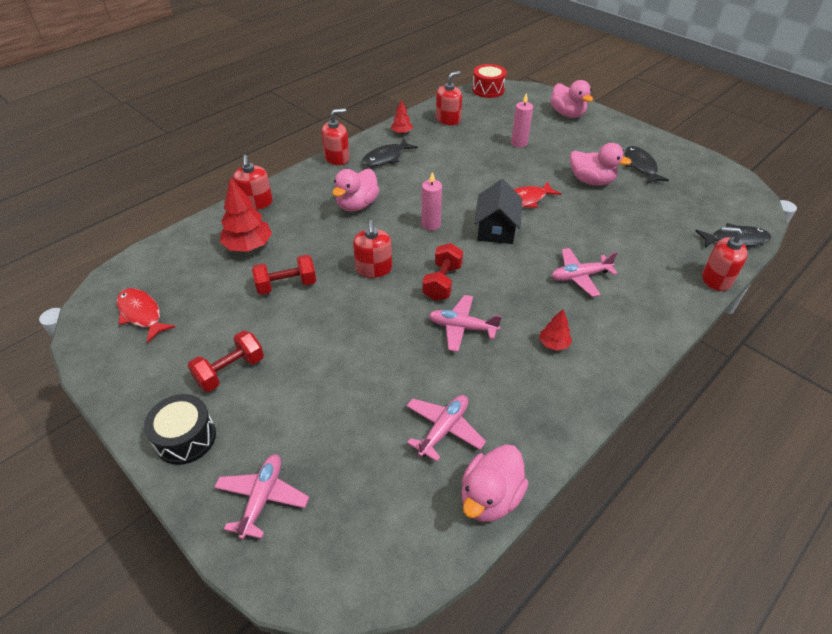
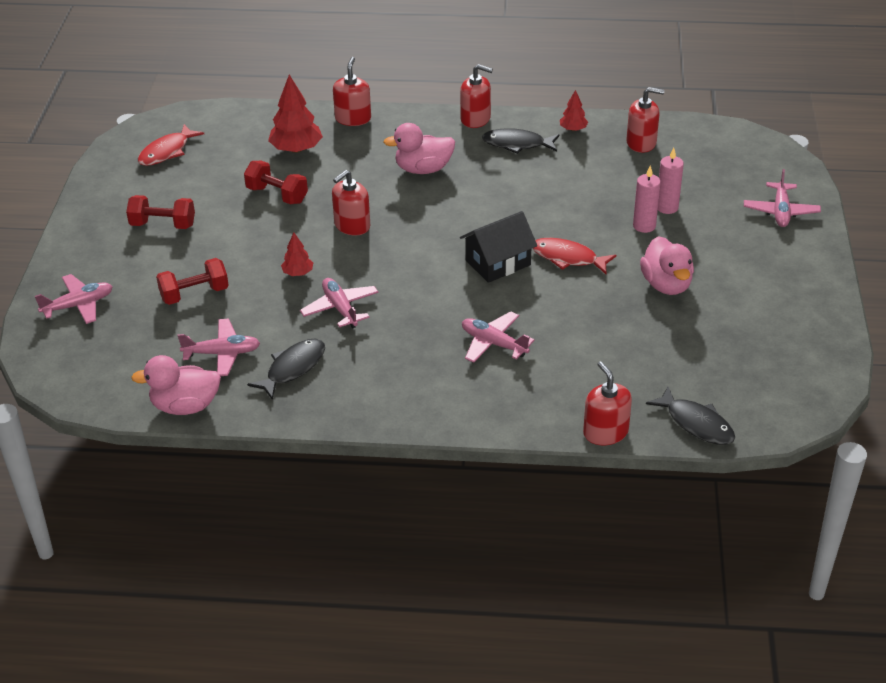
camera: 50 degrees right, 5 degrees down
(141, 314) = (167, 152): red fish -> red fish turned 150 degrees counterclockwise
(186, 438) = (88, 244): black drum -> none
(256, 203) = (353, 118): red soap dispenser -> red soap dispenser turned 150 degrees clockwise
(431, 224) = (452, 223): pink candle -> pink candle (644, 226)
(442, 282) = (382, 270): red dumbbell -> red dumbbell (194, 294)
(488, 90) = (745, 136): red drum -> none
(554, 344) = (382, 367): red tree -> red tree (298, 273)
(567, 114) = (780, 211): pink duck -> pink plane
(640, 166) = (748, 306): black fish -> black fish (293, 368)

